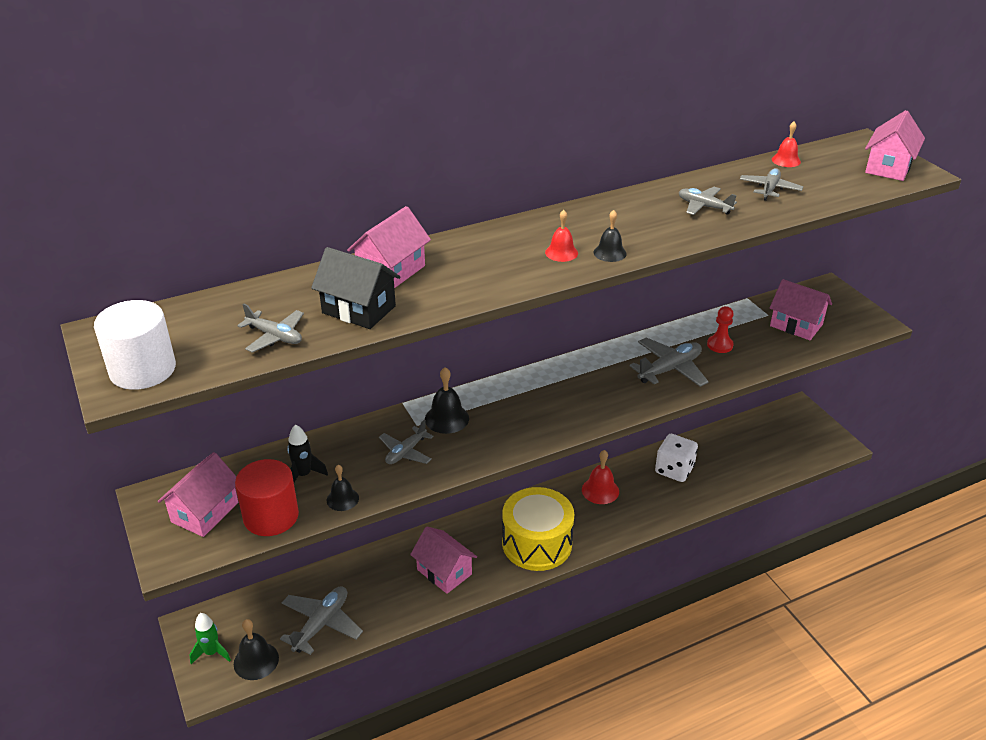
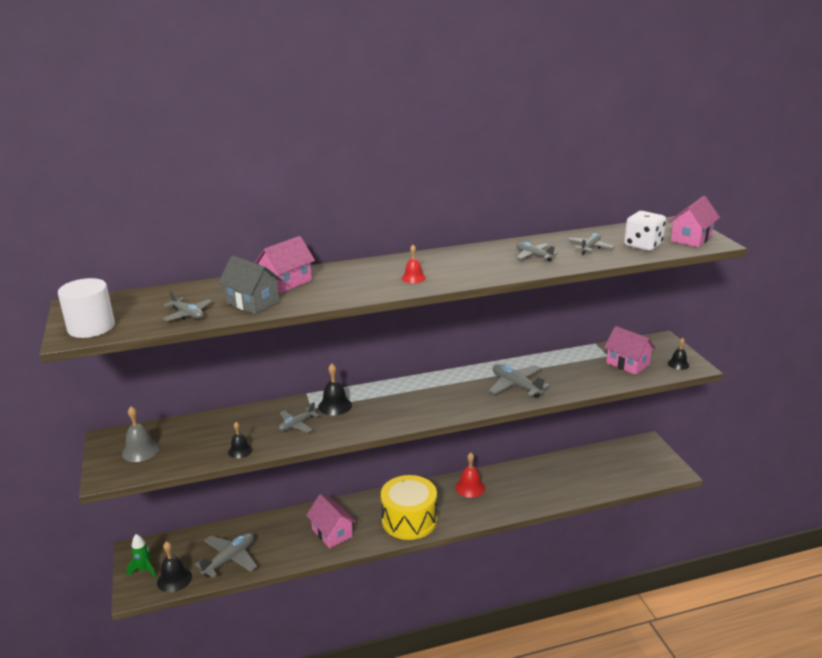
camera: 10 degrees right, 10 degrees down
(205, 512) = (140, 450): pink house -> grey bell
(271, 516) = (185, 457): red cylinder -> none
(303, 475) = (218, 433): black rocket -> none
(358, 309) = (252, 302): black house -> grey house
(610, 253) = (449, 280): black bell -> black bell (678, 364)
(670, 369) = (516, 386): grey plane -> grey plane turned 105 degrees counterclockwise
(674, 470) = (533, 478): white dice -> white dice (643, 245)
(720, 345) = (561, 373): red pawn -> none
(786, 160) = (611, 231): red bell -> none

